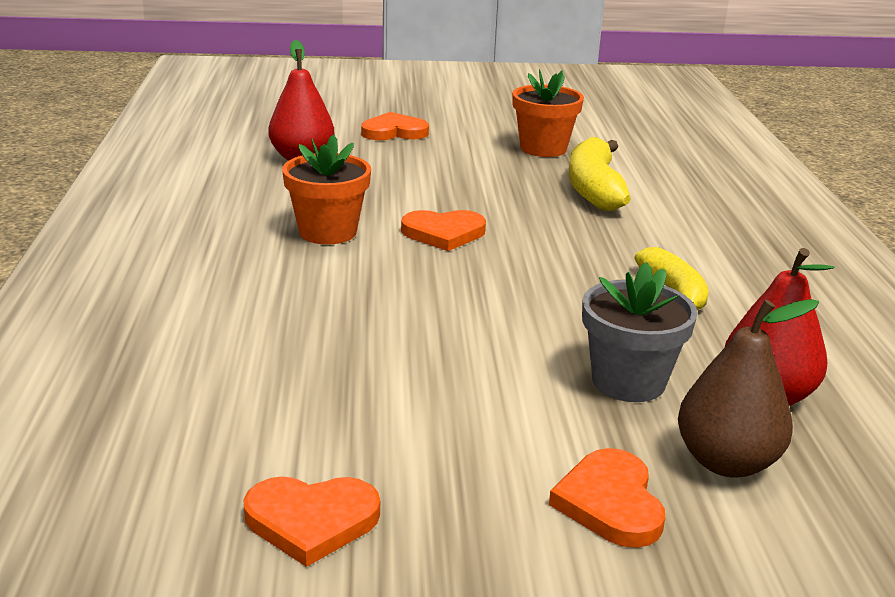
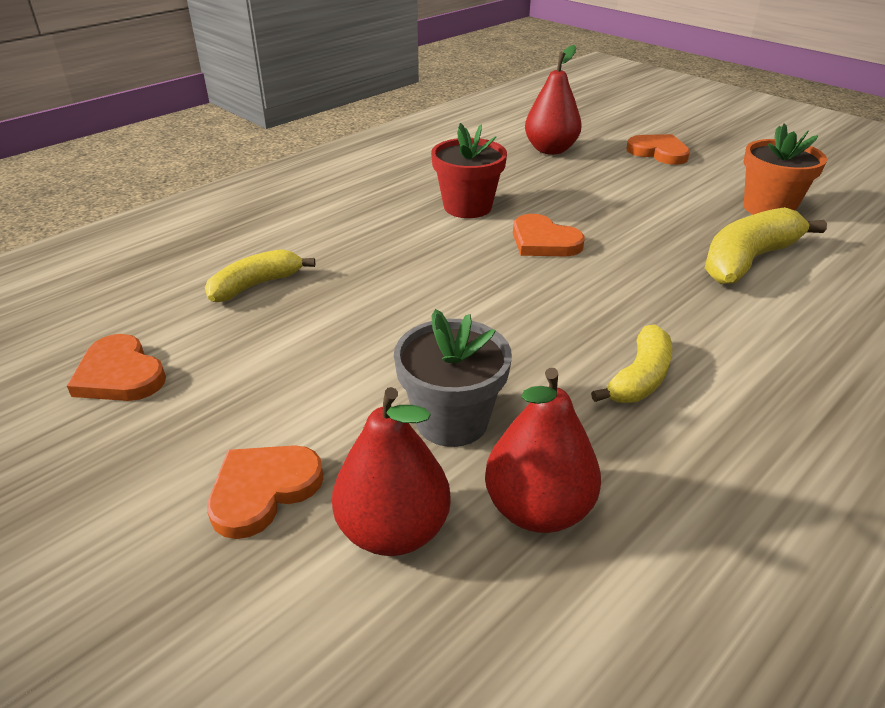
camera: 50 degrees right, 10 degrees up
(273, 382) = (256, 285): none -> yellow banana
(328, 232) = (467, 207): orange flower pot -> red flower pot
(726, 462) = (393, 530): brown pear -> red pear

